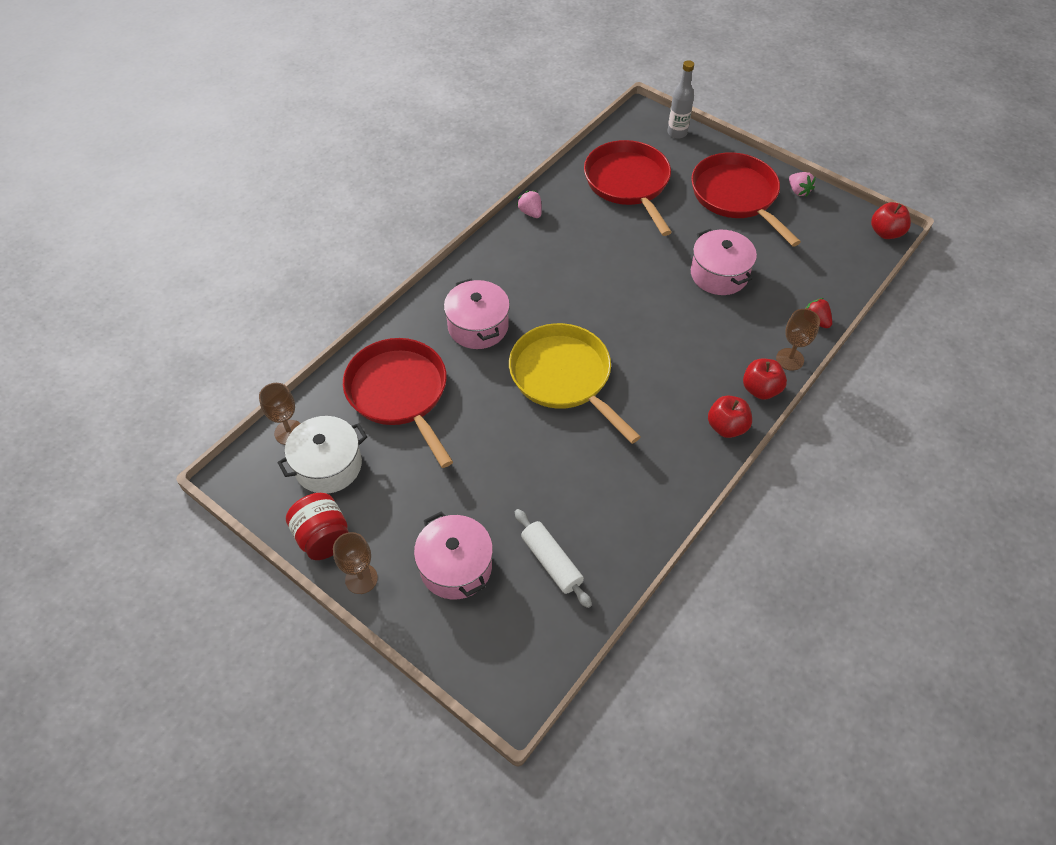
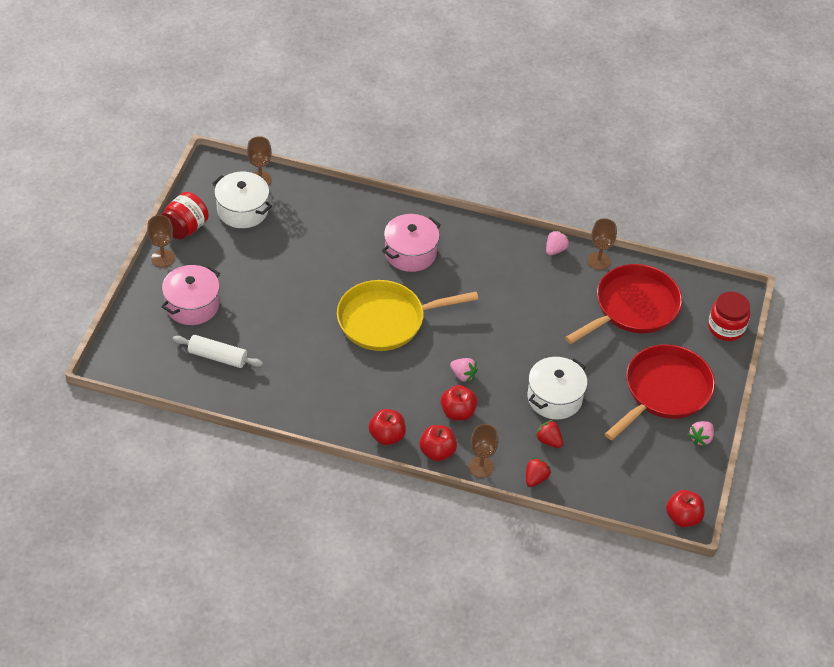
camera: 65 degrees right, 5 degrees down
(400, 393) = (323, 227): red pan -> none
(551, 562) = (217, 357): white rolling pin -> white rolling pin turned 75 degrees clockwise
(560, 187) = (598, 261): none -> brown goblet
(564, 377) = (386, 320): yellow pan -> yellow pan turned 135 degrees counterclockwise
(665, 335) = (463, 375): none -> pink strawberry
(677, 133) = (726, 327): grey bottle -> red jar
(713, 355) = (458, 412): none -> red apple
(719, 274) = (554, 398): pink pot -> white pot
(771, 296) = (548, 441): none -> red strawberry

